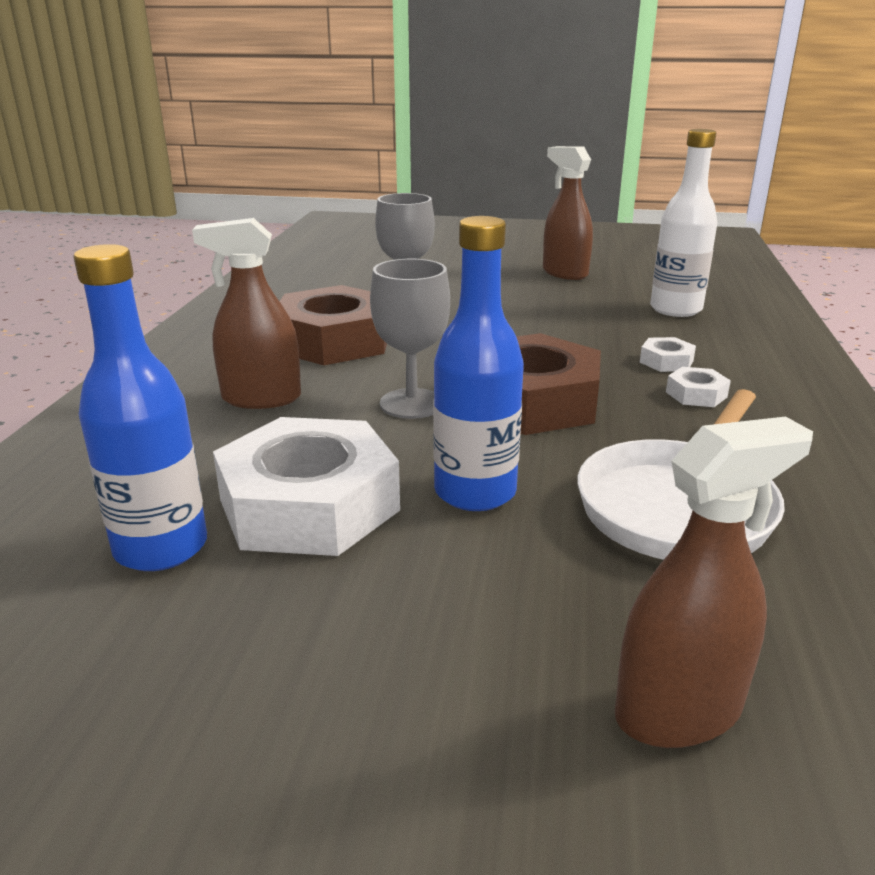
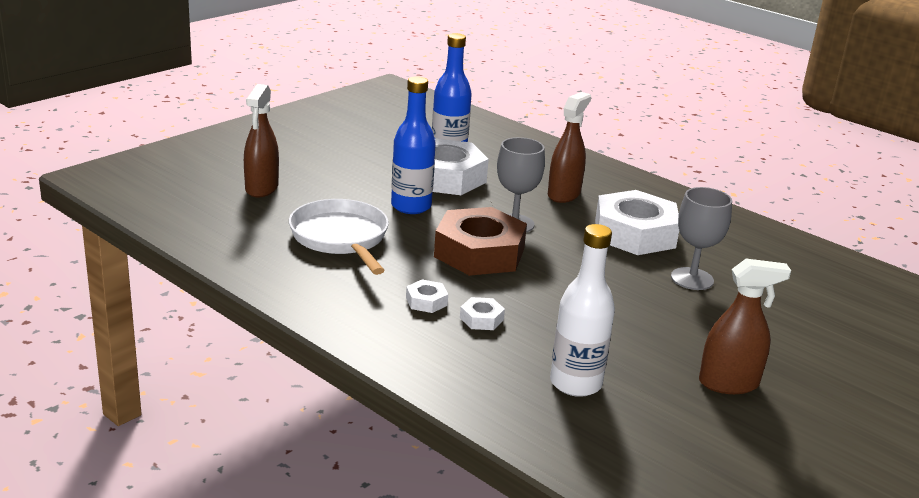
camera: 120 degrees right, 0 degrees up
(334, 341) = (634, 233): brown nut -> white nut

